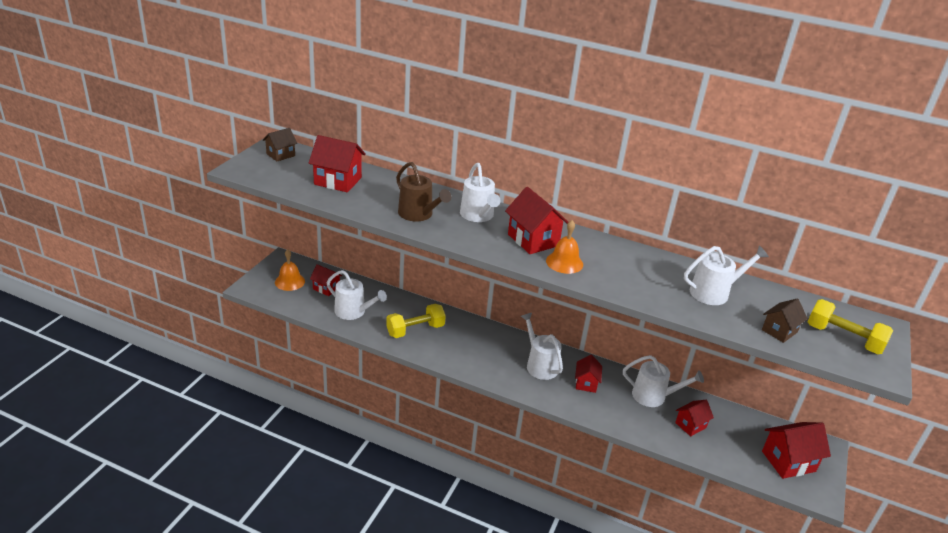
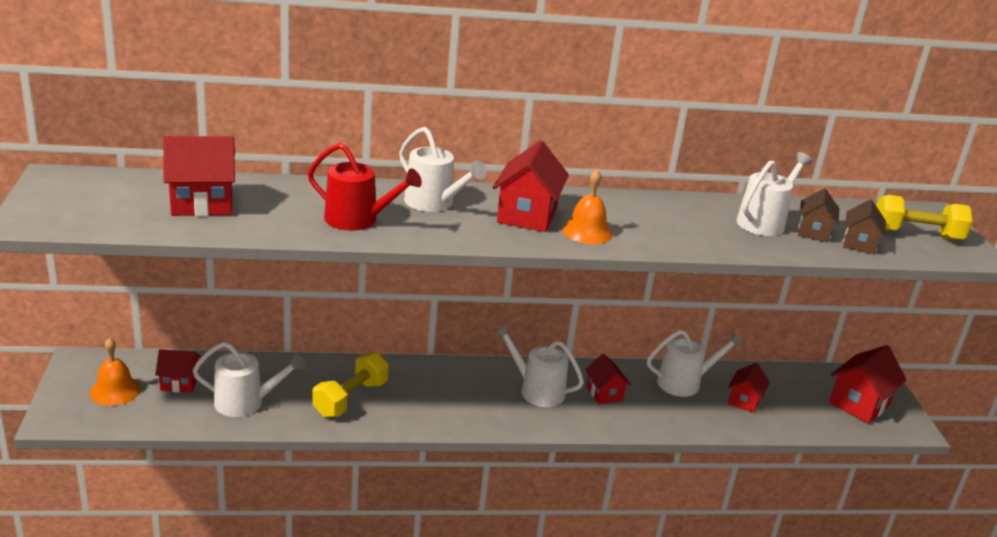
camera: 30 degrees left, 5 degrees down
(280, 155) = (78, 187): brown house -> brown house (813, 232)
(418, 214) = (357, 220): brown watering can -> red watering can
(533, 240) = (527, 215): red house -> red house turned 75 degrees clockwise

